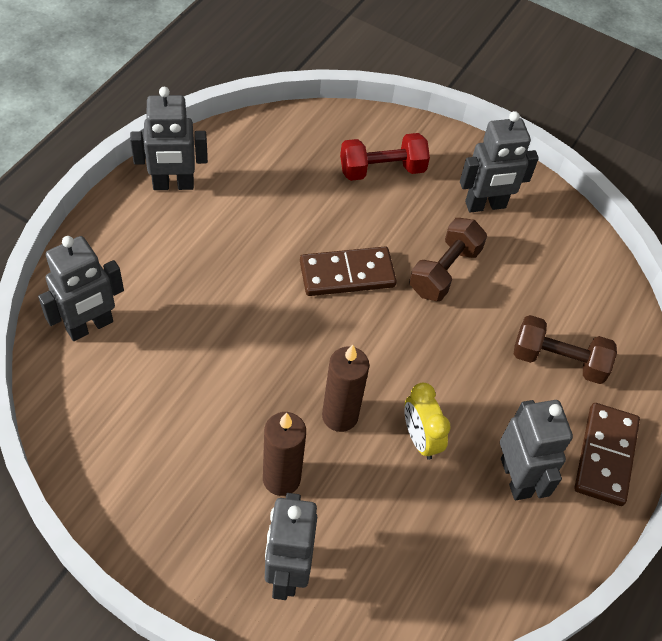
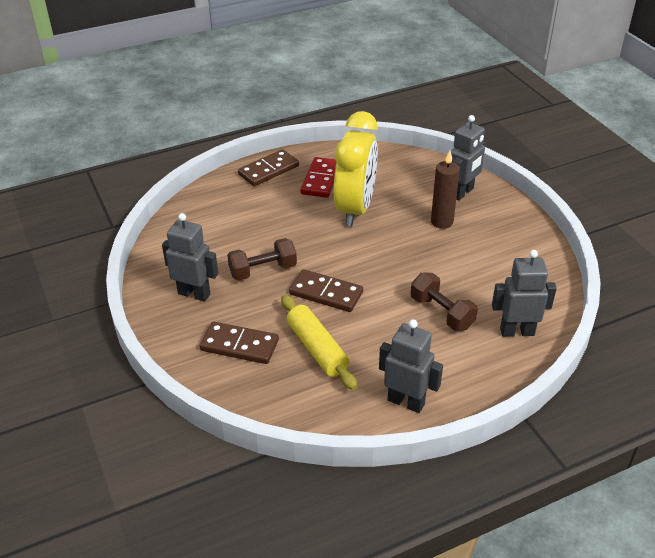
camera: 140 degrees left, 15 degrees down
(302, 201) = (317, 349): none -> yellow rolling pin
(340, 416) = (390, 232): brown candle -> none
(382, 170) = (239, 345): red dumbbell -> brown domino
(420, 439) = (355, 209): yellow clock -> yellow clock, size x2.17
(516, 477) = (321, 180): grey robot -> red domino
(558, 360) = (247, 208): brown dumbbell -> brown dumbbell (442, 312)

